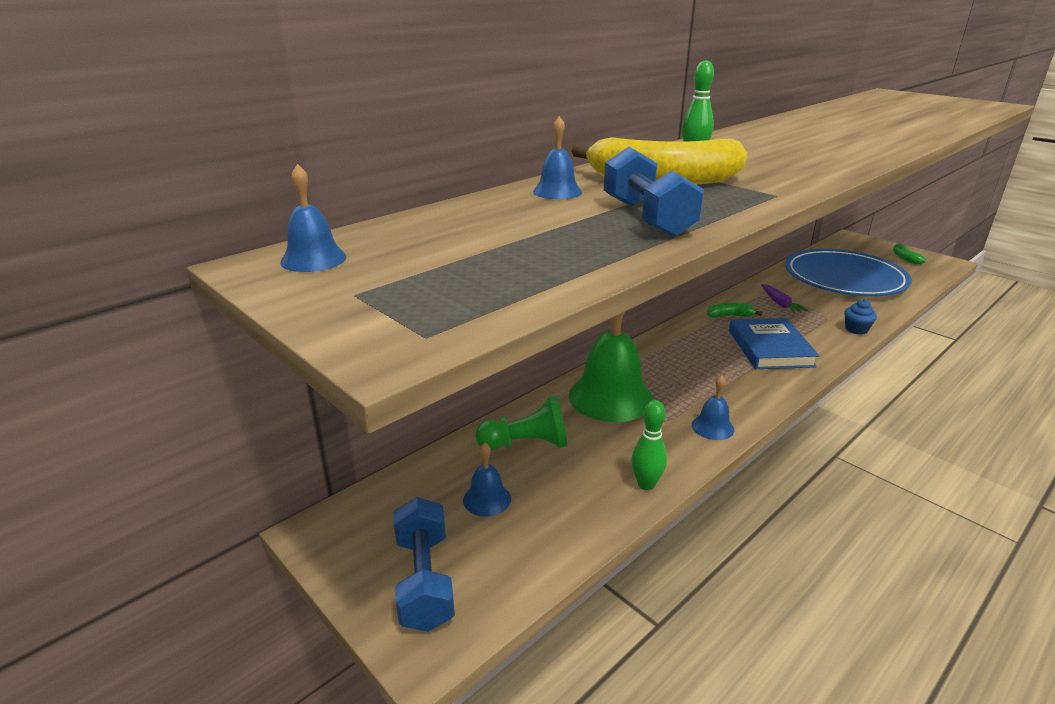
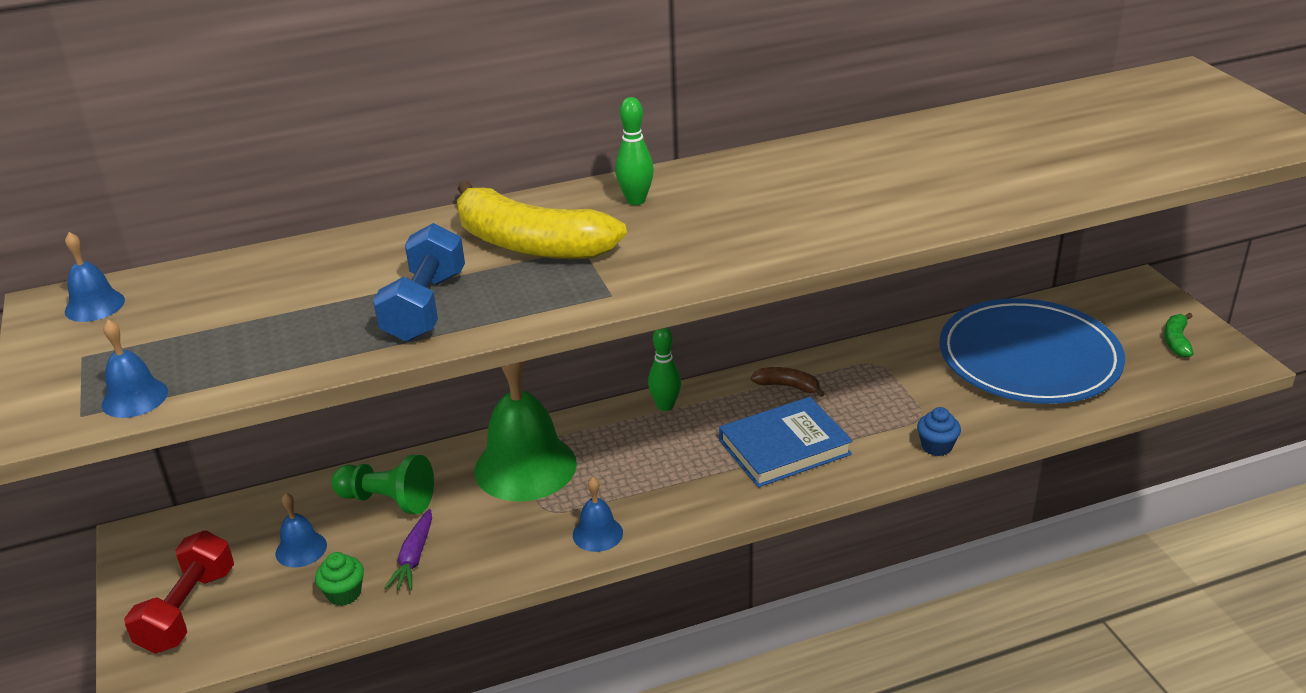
camera: 25 degrees right, 5 degrees up
(424, 581) = (188, 610): blue dumbbell -> red dumbbell
(557, 191) = (400, 245): blue bell -> blue bell (135, 398)
(561, 523) = (344, 593): none -> green cupcake
(646, 484) = (461, 578): green bowling pin -> green bowling pin (665, 406)
(730, 316) = (787, 386): green banana -> brown banana
(770, 348) = (784, 447): blue book -> blue book turned 45 degrees clockwise
(780, 304) = (878, 382): purple carrot -> purple carrot (414, 557)

